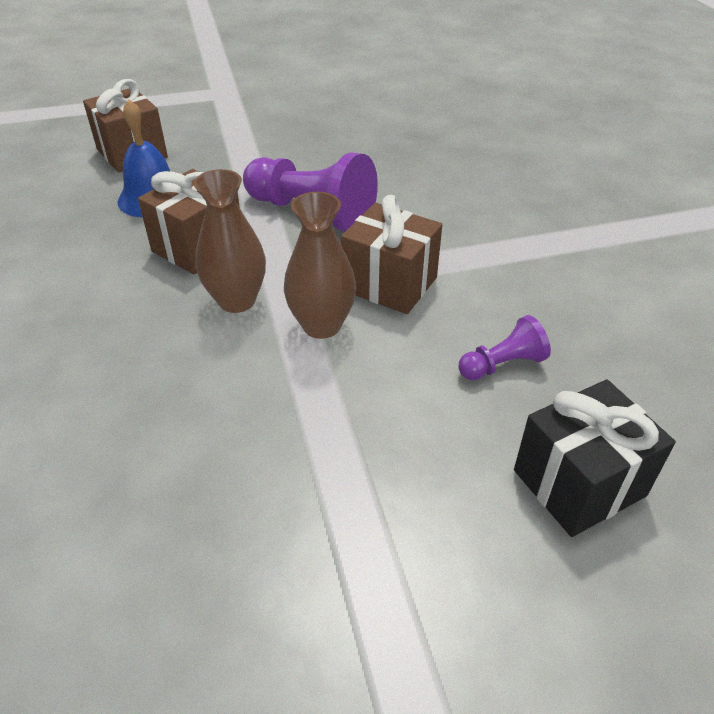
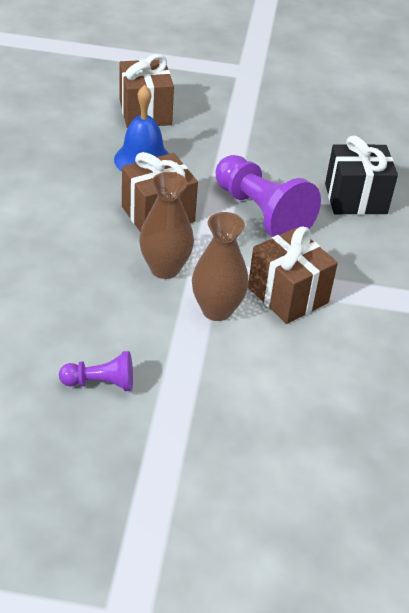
camera: 20 degrees right, 0 degrees up
(502, 364) = (335, 388): purple pawn -> purple pawn (101, 383)
(579, 483) = (333, 489): black gift -> black gift (355, 199)

